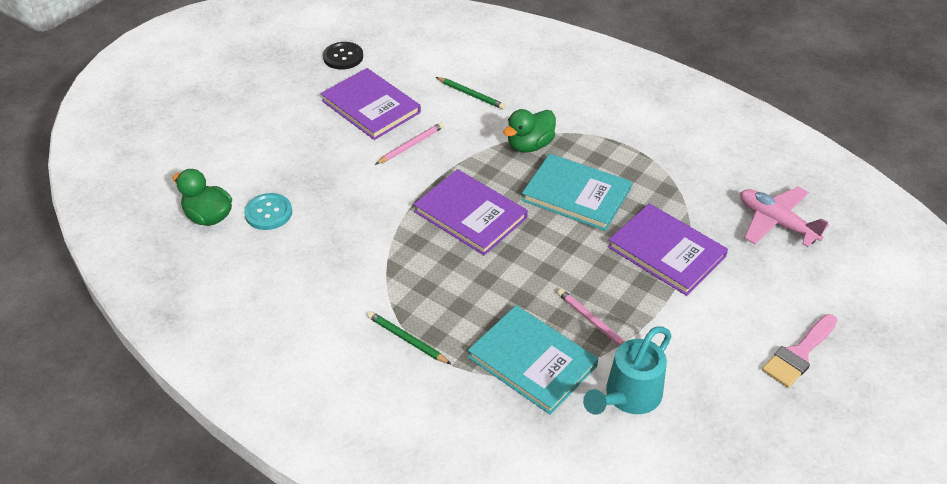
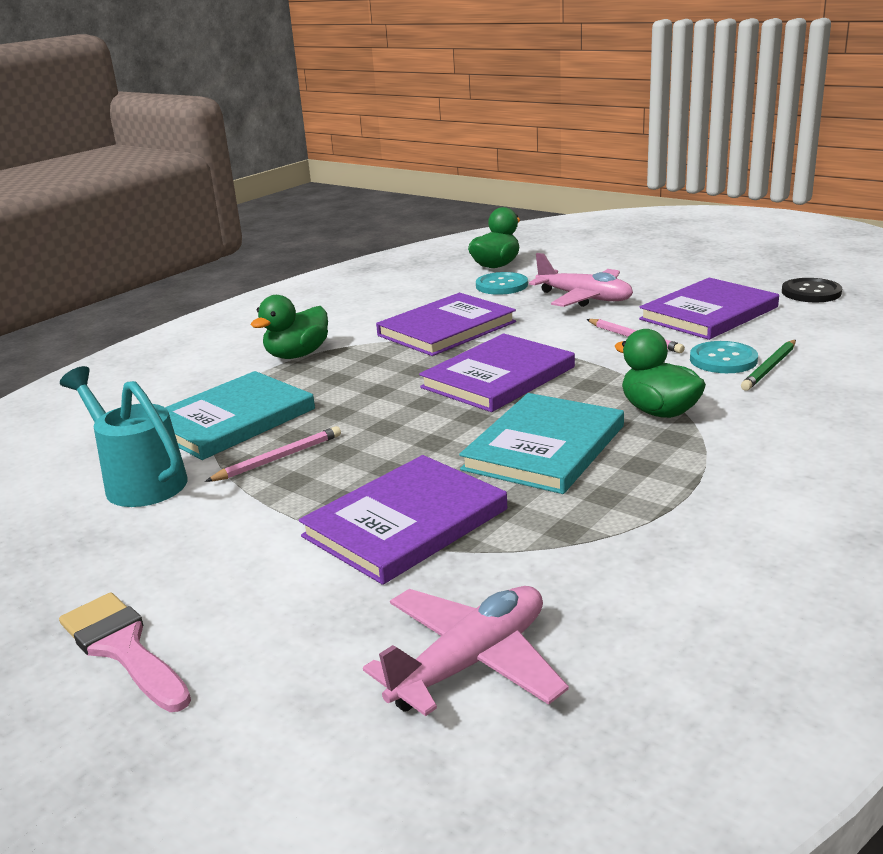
camera: 95 degrees right, 20 degrees down
(319, 165) = (584, 298): none -> pink plane
(367, 245) = (447, 329): none -> purple book
(407, 339) = (297, 355): green pencil -> green duck
(455, 111) = (723, 360): none -> turquoise button

